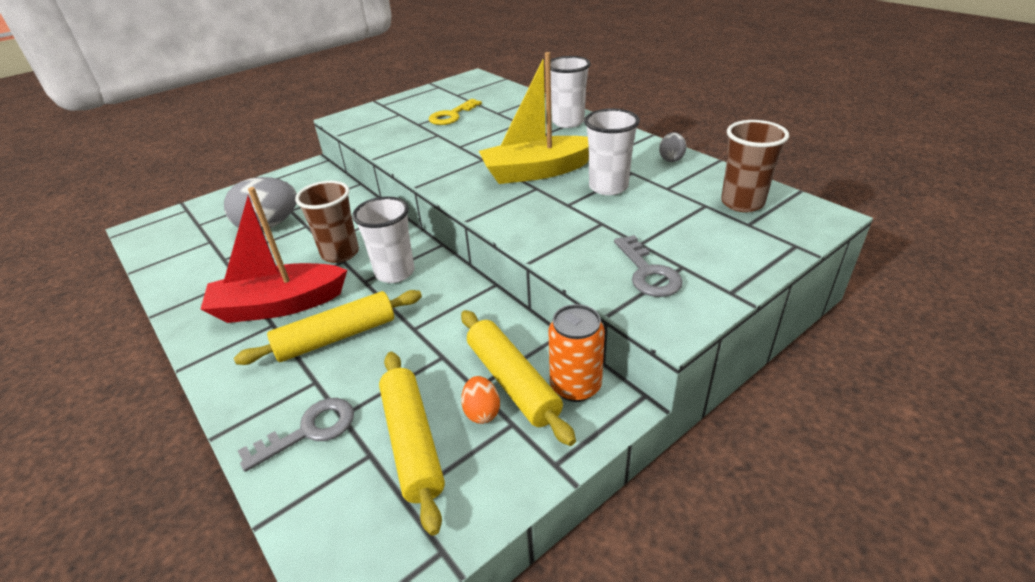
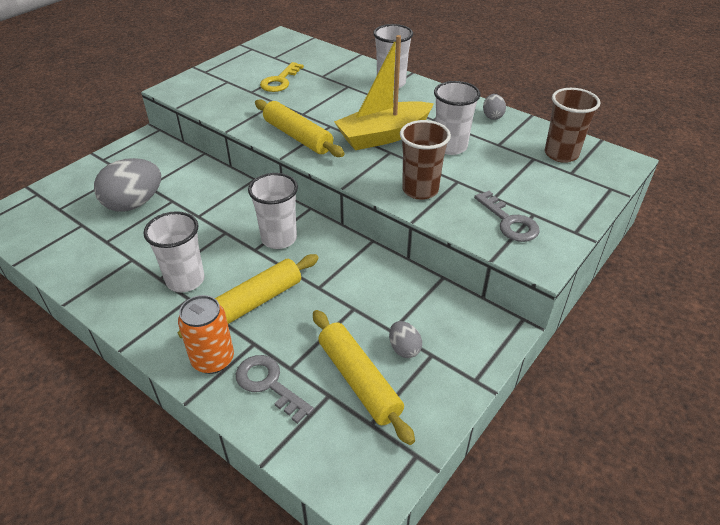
camera: 15 degrees left, 5 degrees up
(279, 305) = (185, 280): red boat -> white cup
(309, 431) = (269, 384): grey key -> grey key turned 90 degrees counterclockwise
(340, 253) = (219, 225): brown cup -> brown cup (420, 190)
(482, 411) = (404, 349): orange egg -> grey egg
(513, 382) = (419, 321): yellow rolling pin -> yellow rolling pin (298, 136)
(575, 386) = (469, 318): orange can -> orange can (213, 359)

